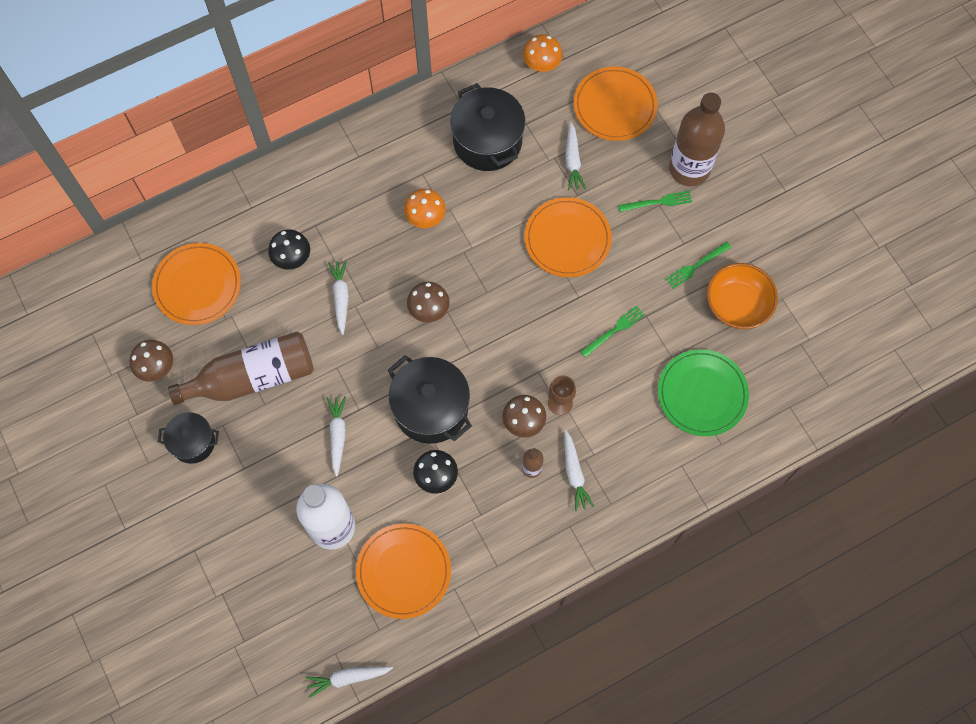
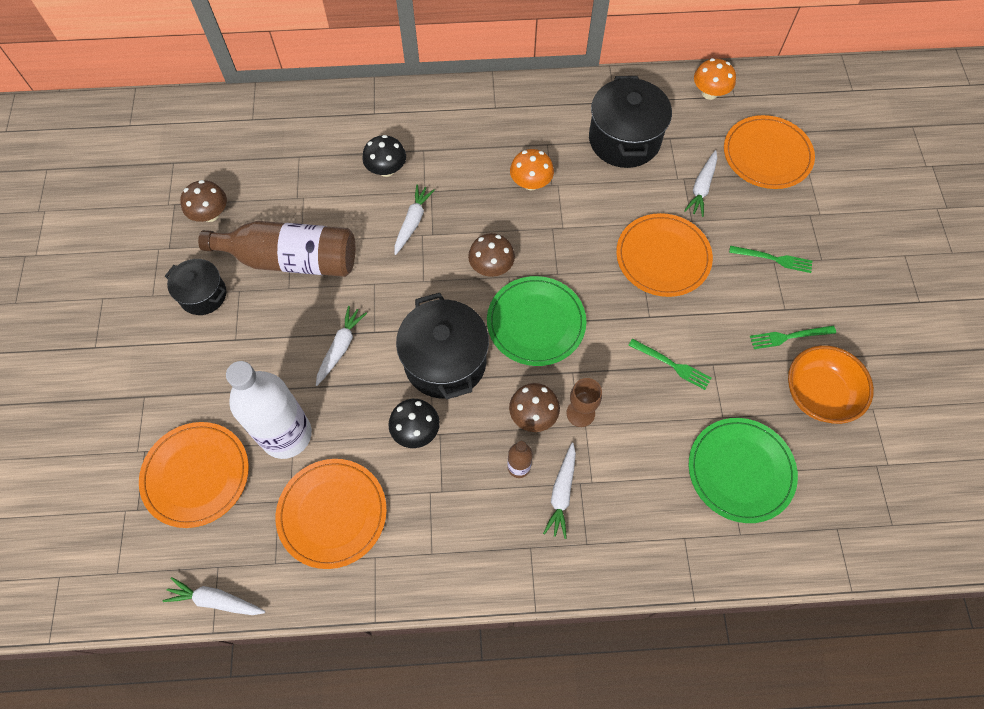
camera: 25 degrees right, 5 degrees down
(197, 285) = (288, 159): orange plate -> orange plate (196, 475)
(489, 342) = (536, 322): none -> green plate
(614, 330) = (671, 364): green fork -> green fork turned 45 degrees clockwise
(689, 169) = (821, 240): brown bottle -> none

